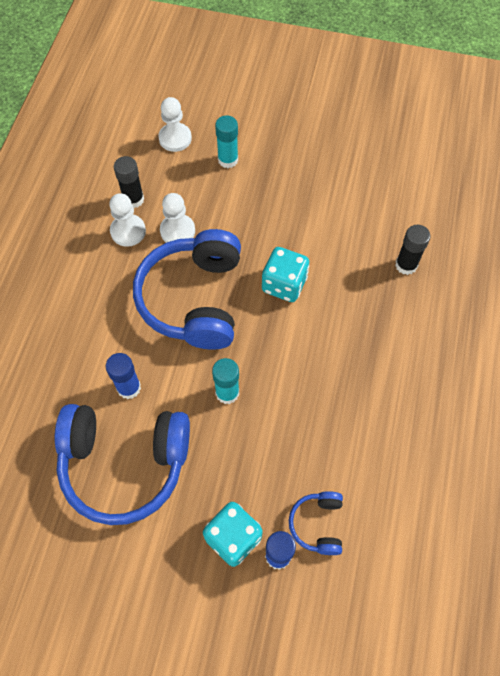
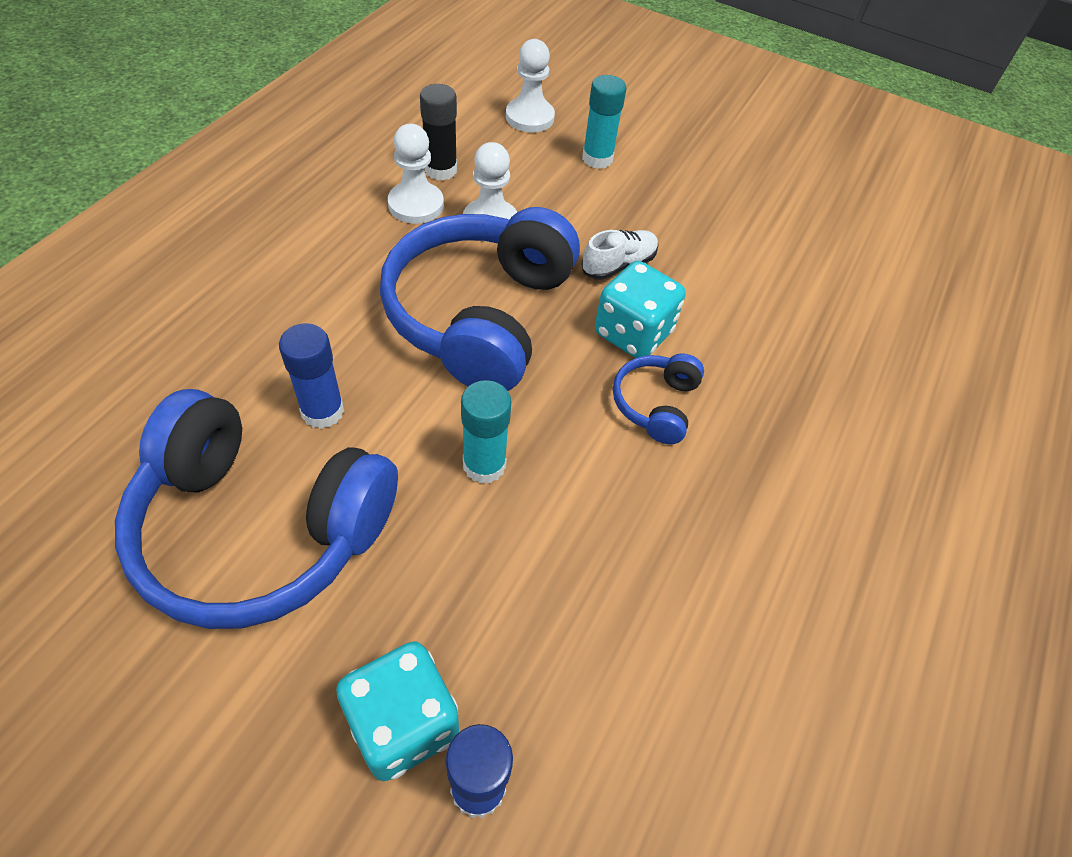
camera: 10 degrees right, 10 degrees down
(263, 238) = (618, 265): none -> white shoe
(318, 524) = (576, 748): blue headphones -> blue headphones (656, 404)
(406, 265) = (843, 359): black glue stick -> none

